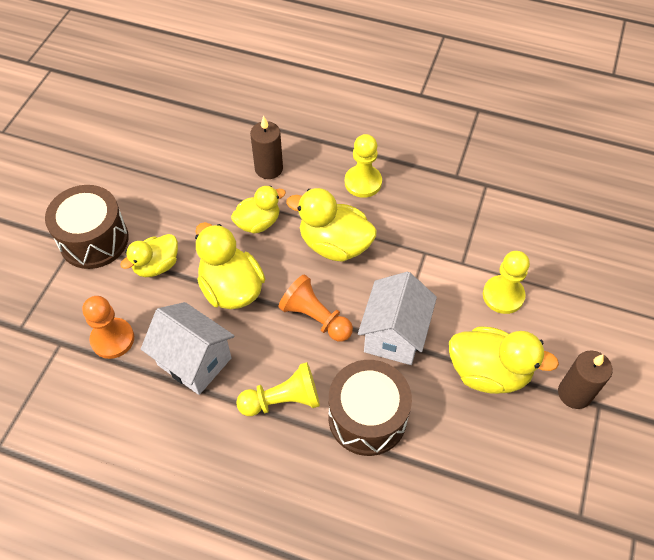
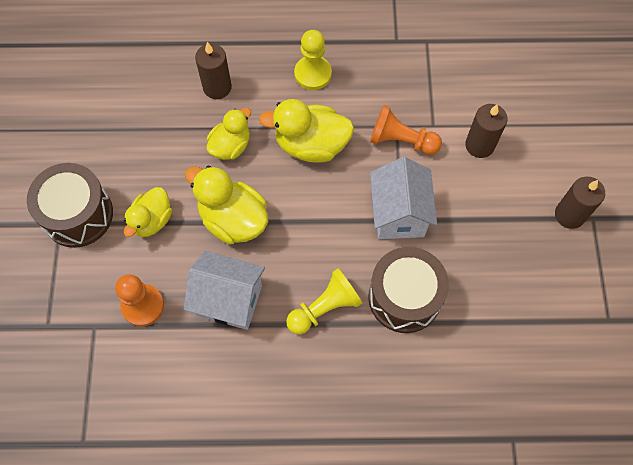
camera: 20 degrees left, 10 degrees up
(315, 318) = (322, 221): orange pawn -> orange pawn (401, 140)
(488, 372) = (492, 220): yellow duck -> none
(503, 295) = (479, 145): yellow pawn -> brown candle

